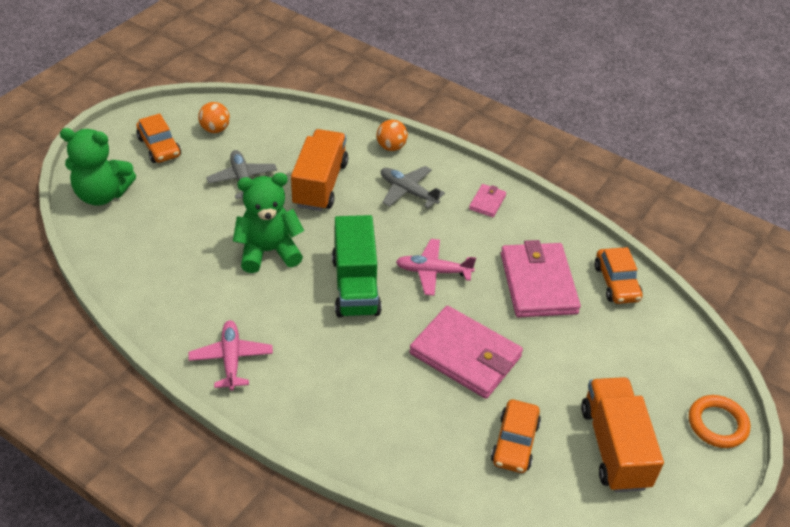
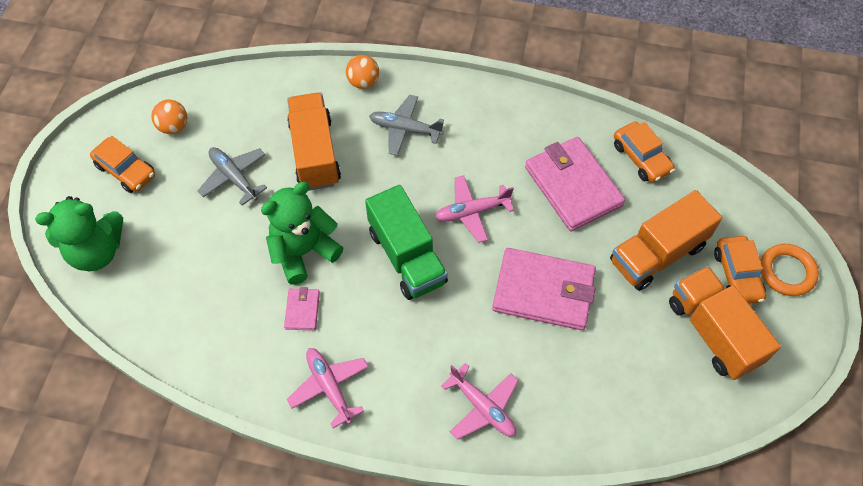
camera: 20 degrees left, 15 degrees up
(358, 425) = (482, 407): none -> pink plane
(487, 202) = (485, 113): pink wallet -> pink wallet (302, 310)
(515, 442) = (628, 364): orange car -> orange car (737, 275)
(591, 363) = (657, 254): none -> orange truck

